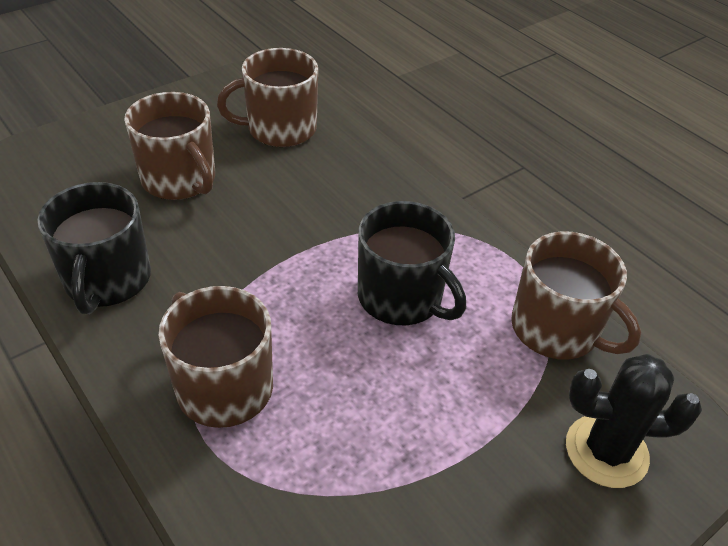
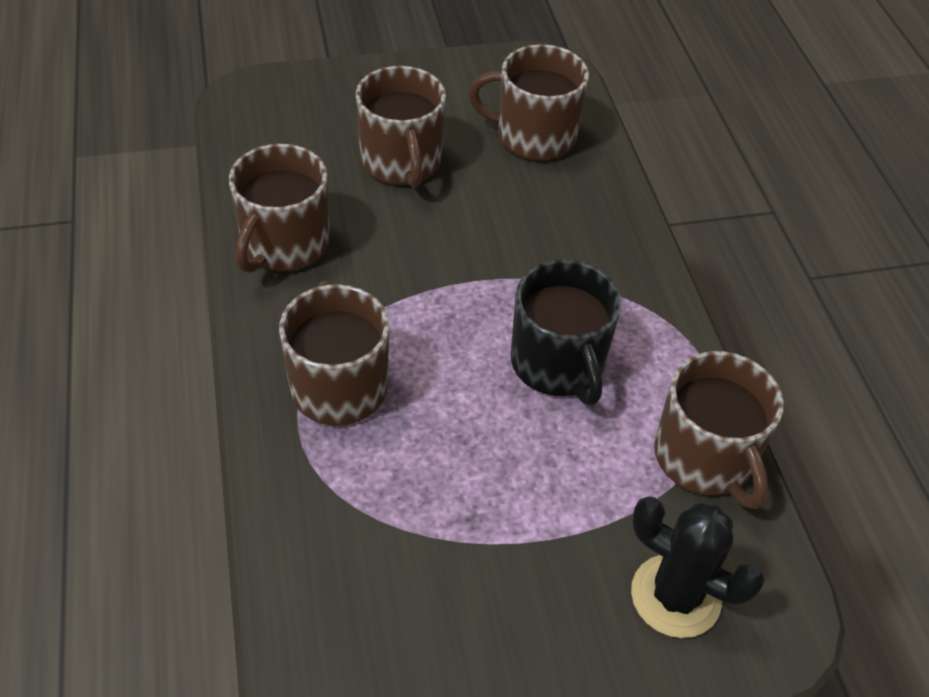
camera: 25 degrees right, 5 degrees up
(107, 280) = (284, 244): black mug -> brown mug

